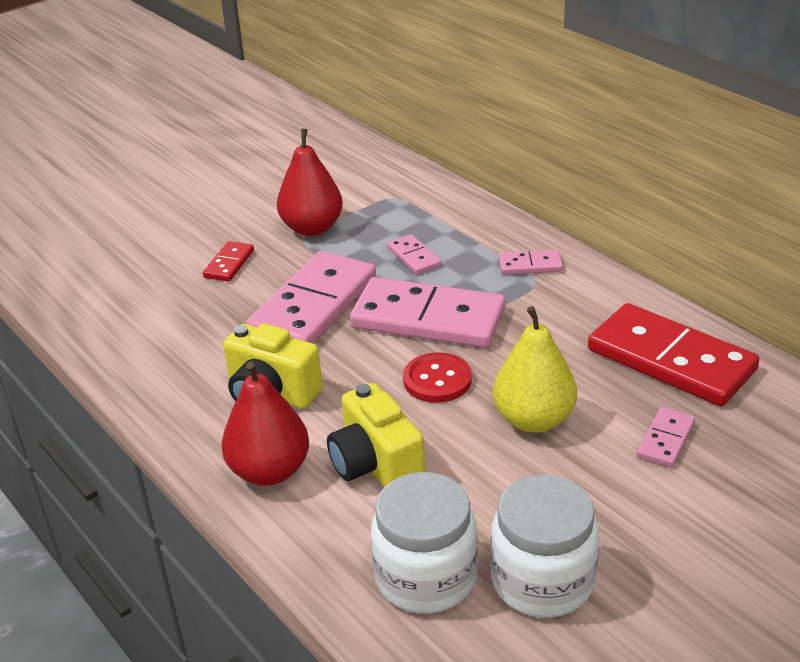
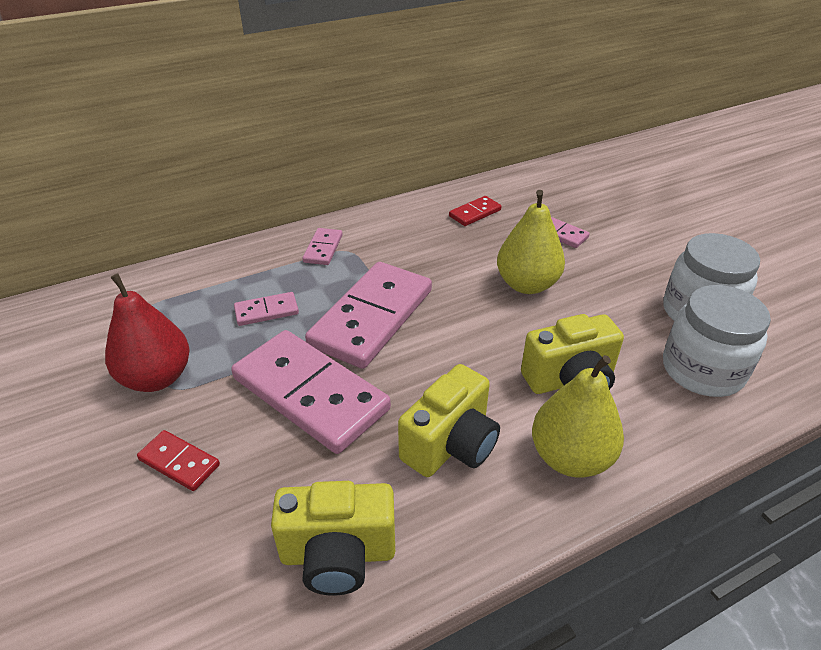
camera: 80 degrees left, 5 degrees up
(156, 354) = (338, 554): none -> yellow camera
(269, 471) = (570, 457): red pear -> yellow pear
(437, 380) = (463, 326): red button -> none
(670, 360) = (475, 213): red domino -> red domino, size x0.45

